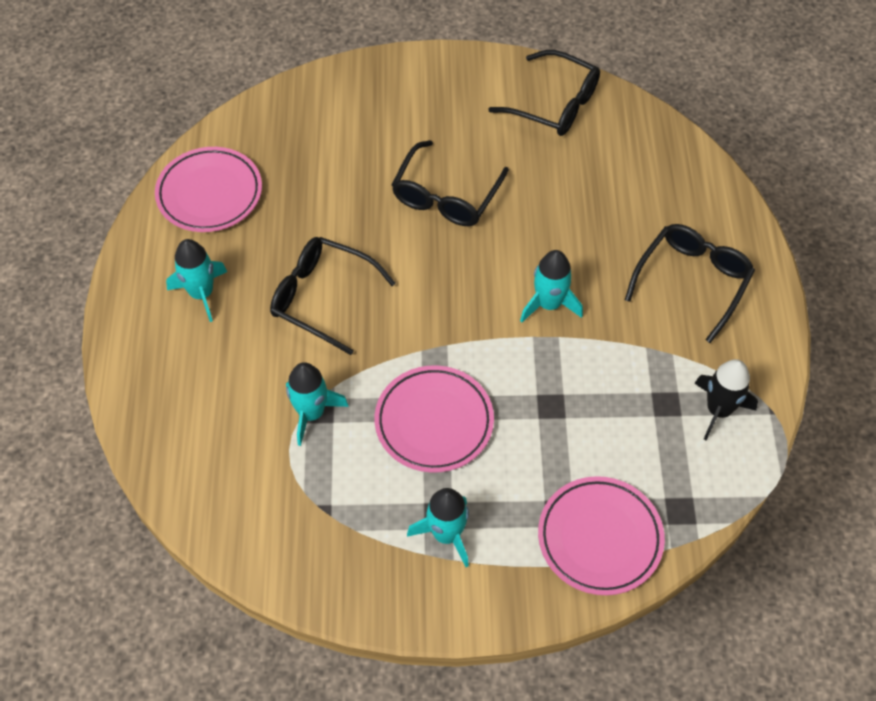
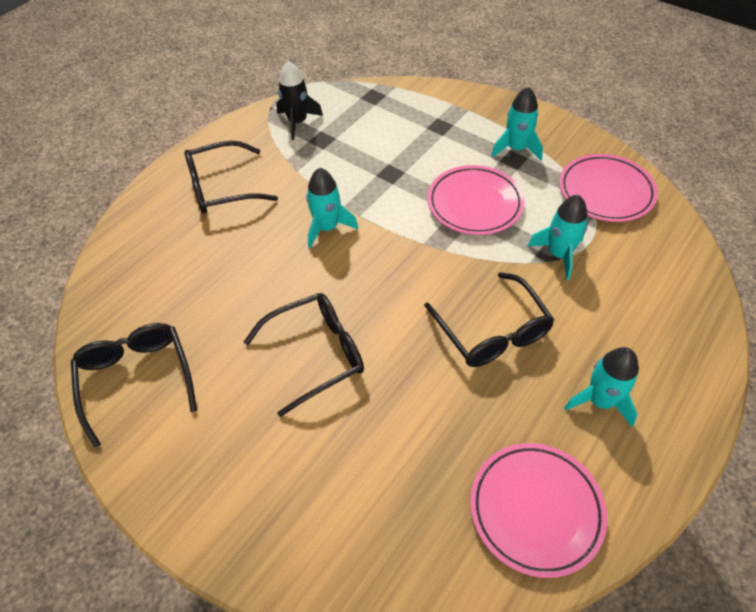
camera: 140 degrees left, 5 degrees down
(600, 538) = (429, 107): pink plate -> pink plate (605, 192)

